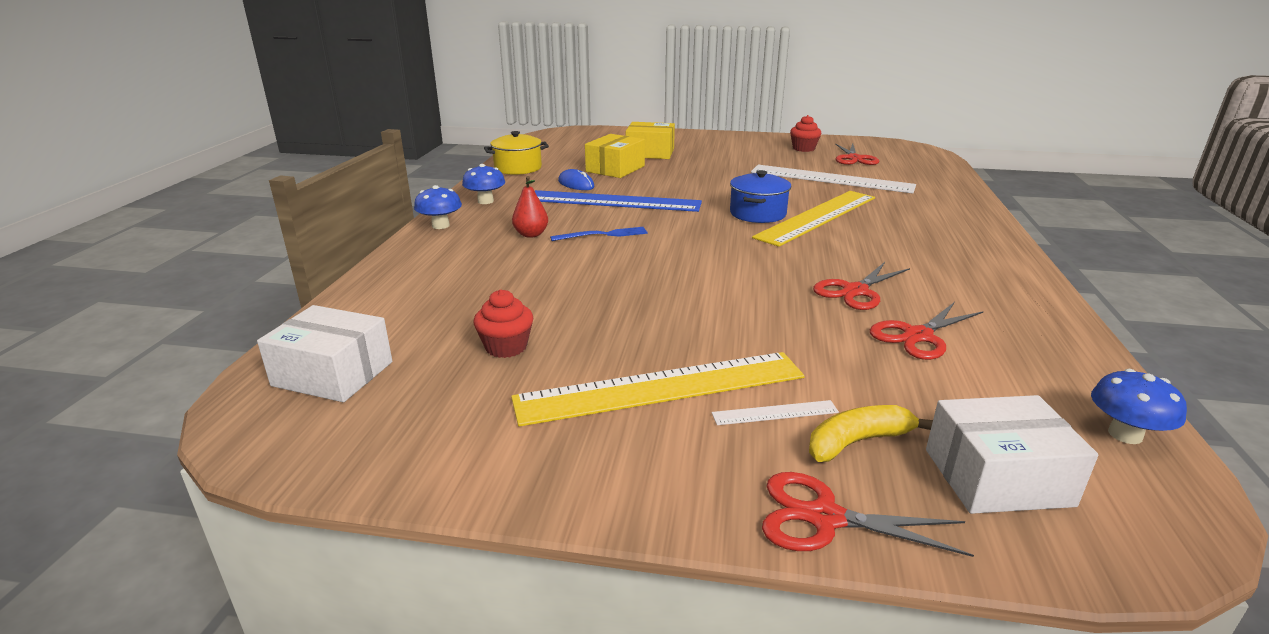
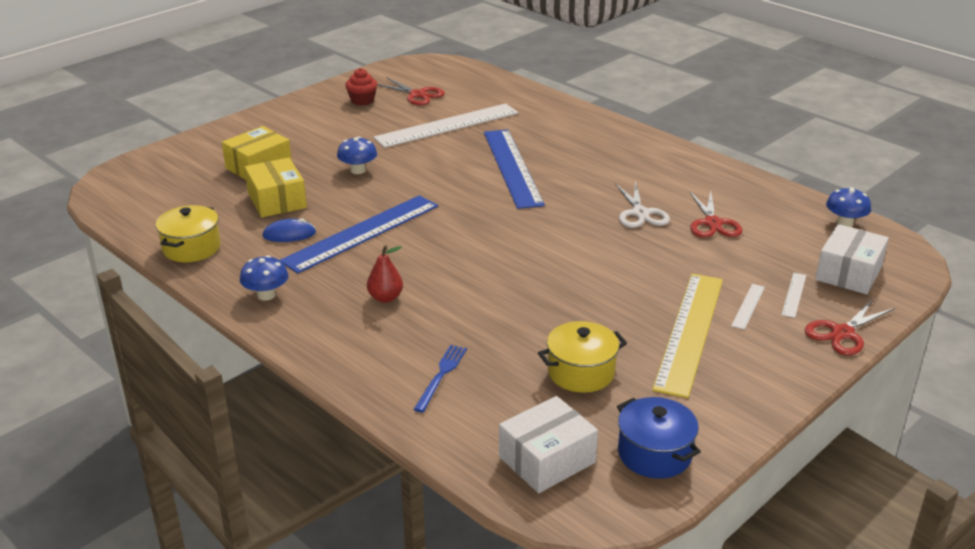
camera: 55 degrees left, 5 degrees up
(440, 226) = (300, 337): blue mushroom -> blue mushroom (358, 170)
(506, 347) = (581, 372): red cupcake -> yellow pot
(603, 235) = (430, 265): blue fork -> blue fork (441, 375)
(758, 214) = (475, 186): blue pot -> blue pot (654, 454)
(817, 217) = (512, 167): yellow ruler -> blue ruler
(855, 291) = (640, 213): red scissors -> white scissors
(858, 442) = (794, 295): yellow banana -> white ruler

